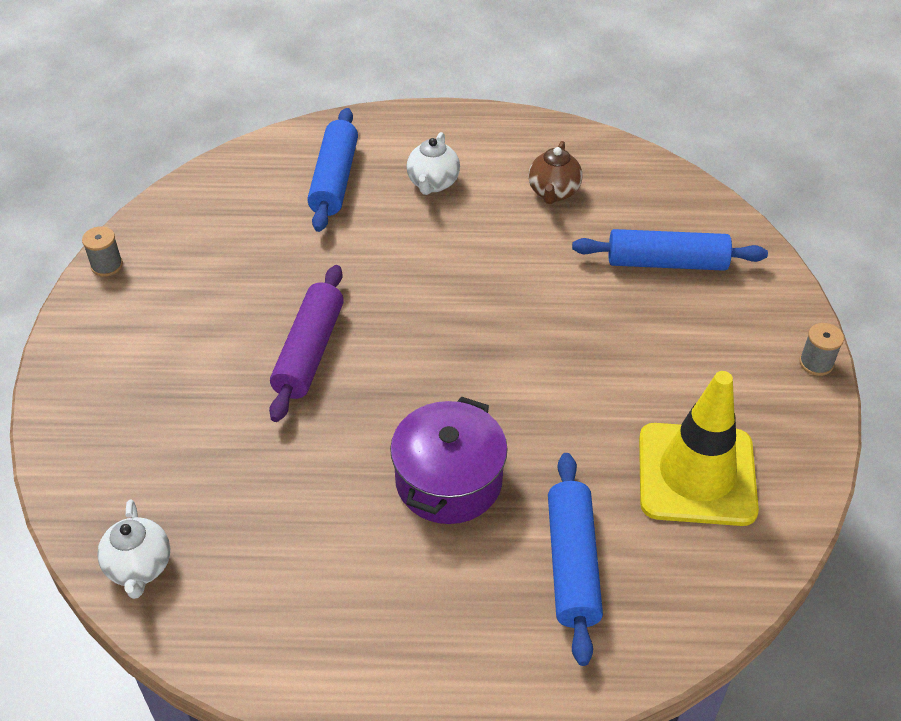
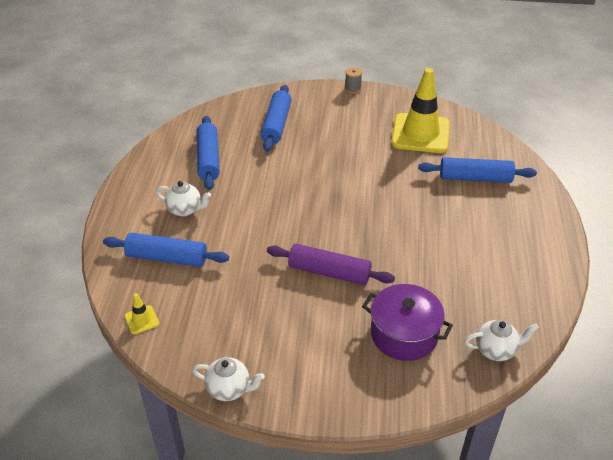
camera: 85 degrees left, 5 degrees down
(107, 265) = (229, 389): grey spool -> white teapot
(224, 174) = (141, 320): none -> yellow traffic cone
(449, 480) = (427, 217): purple pot -> purple pot (404, 334)
(553, 192) = (208, 159): brown teapot -> blue rolling pin

